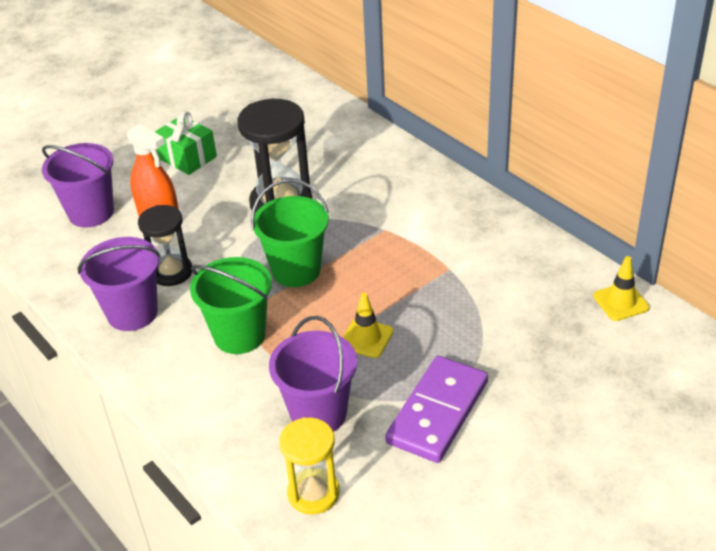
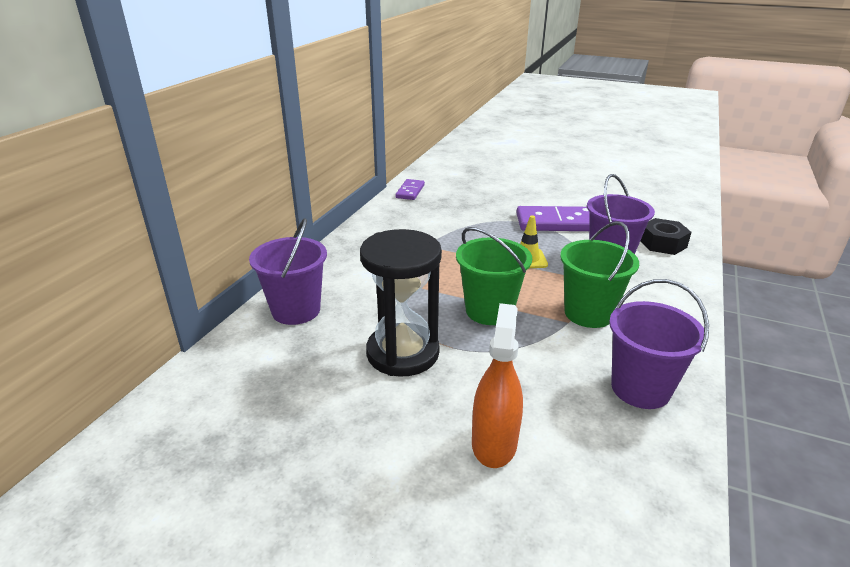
camera: 120 degrees left, 10 degrees down
(91, 213) = (541, 528): purple bucket -> purple bucket (296, 310)
(171, 272) = (564, 387): black hourglass -> none
(187, 158) = (356, 477): green gift -> none
(313, 493) = (662, 243): yellow hourglass -> black nut
(621, 302) = (410, 191): yellow traffic cone -> purple domino

